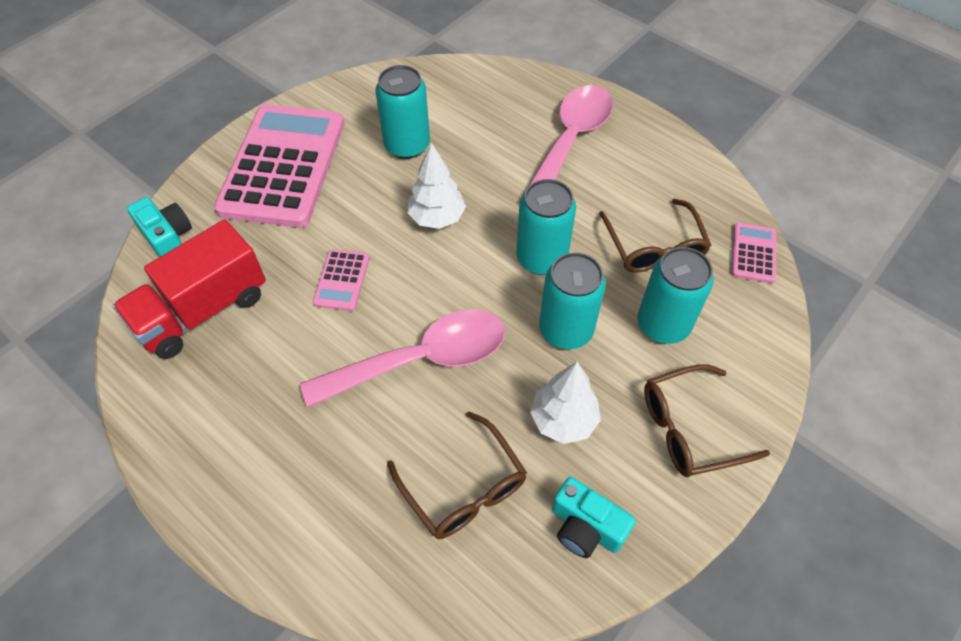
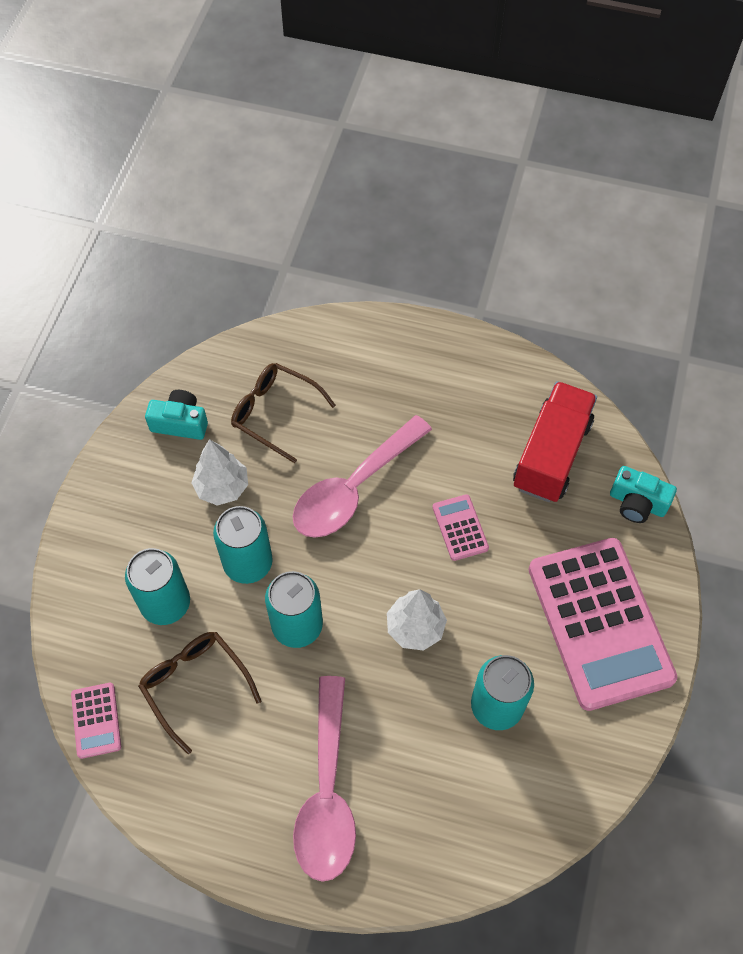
camera: 155 degrees right, 5 degrees up
(689, 428) = (122, 520): brown glasses -> none

